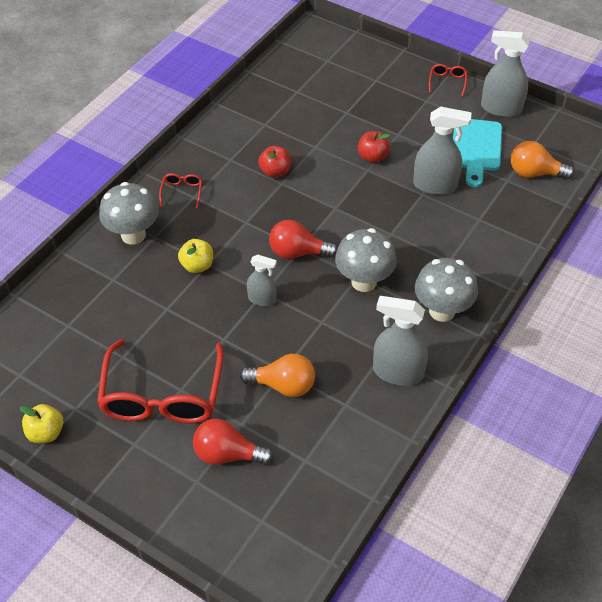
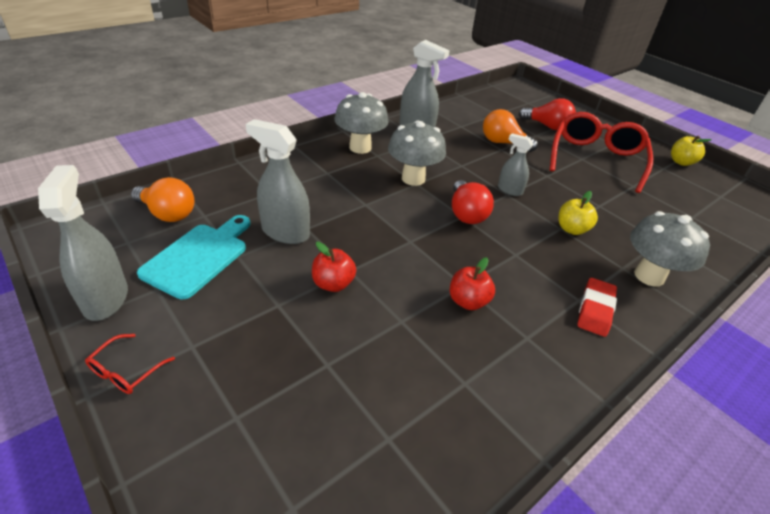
camera: 165 degrees left, 10 degrees down
(182, 192) = (595, 310): red glasses -> red eraser
(298, 252) = (466, 213): red light bulb -> red light bulb turned 60 degrees clockwise
(501, 108) = (105, 298): grey spray bottle -> grey spray bottle turned 135 degrees counterclockwise

